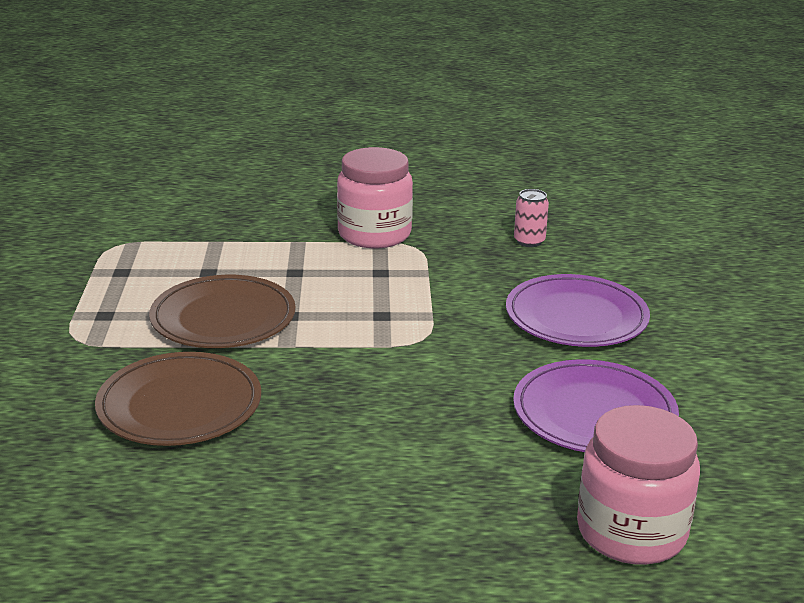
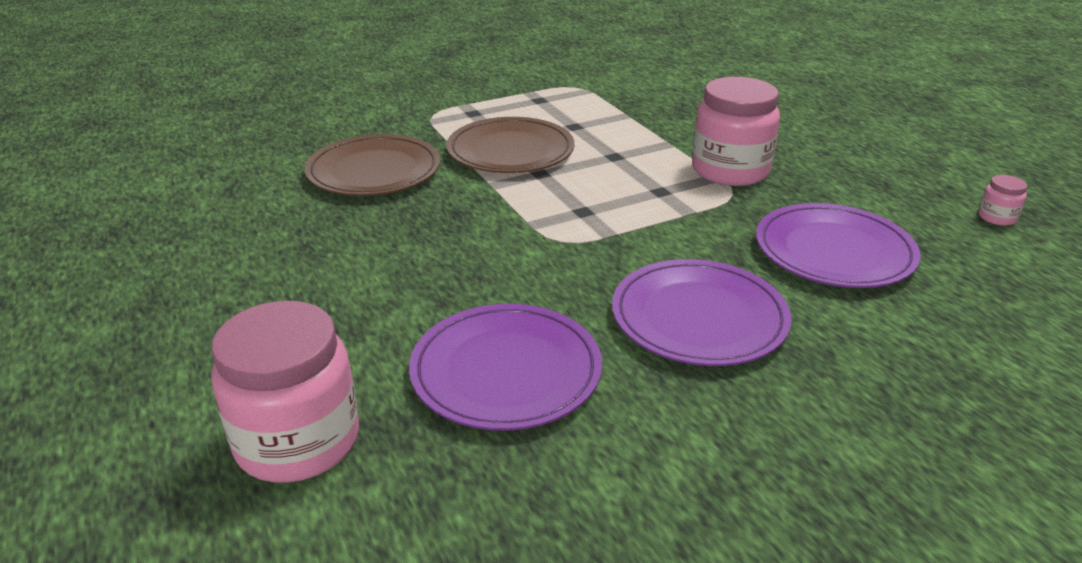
camera: 65 degrees right, 5 degrees up
(529, 241) = (834, 251): pink can -> purple plate
(531, 176) = (996, 217): none -> pink jar

